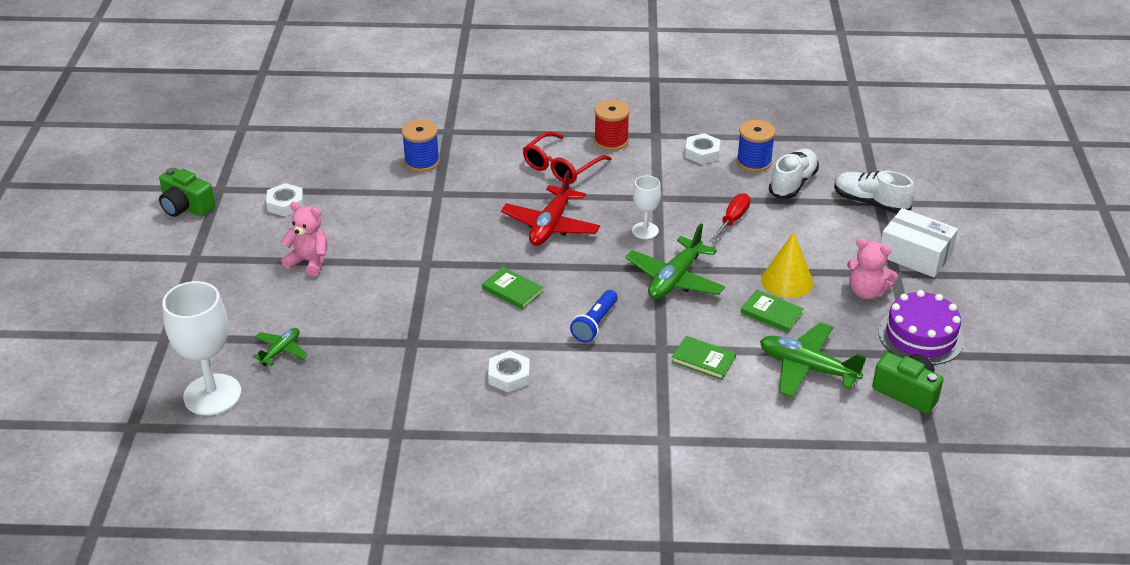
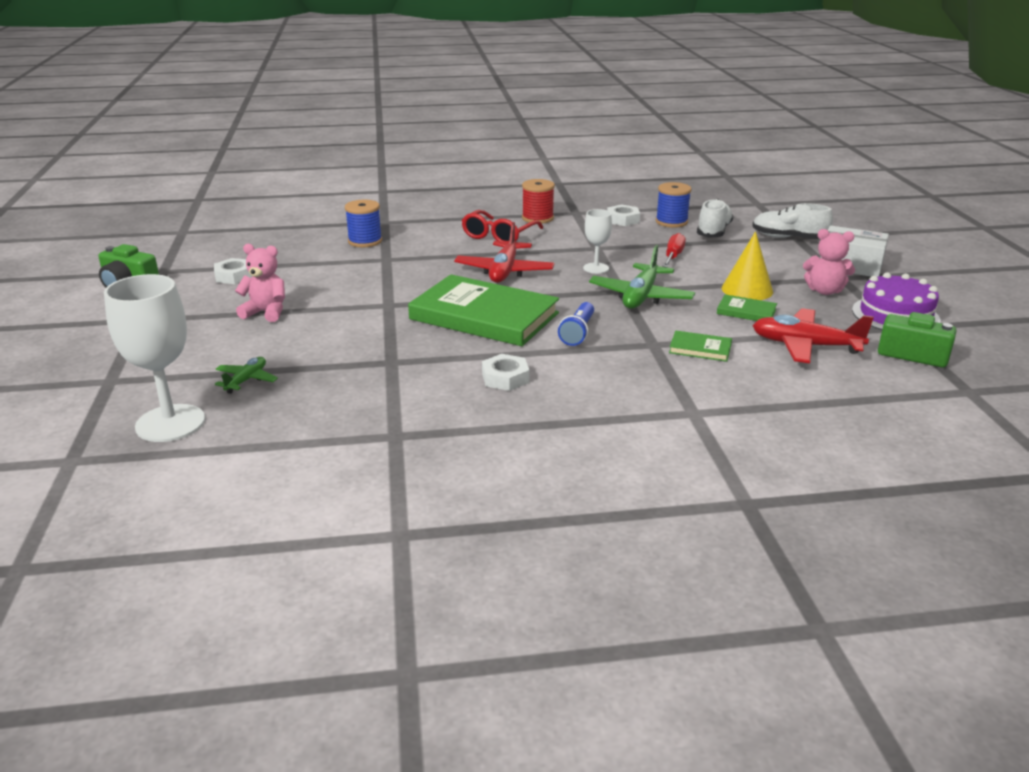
camera: 10 degrees left, 10 degrees down
(512, 290) = (484, 316): green book -> green book, size x2.38
(807, 368) = (805, 346): green plane -> red plane

